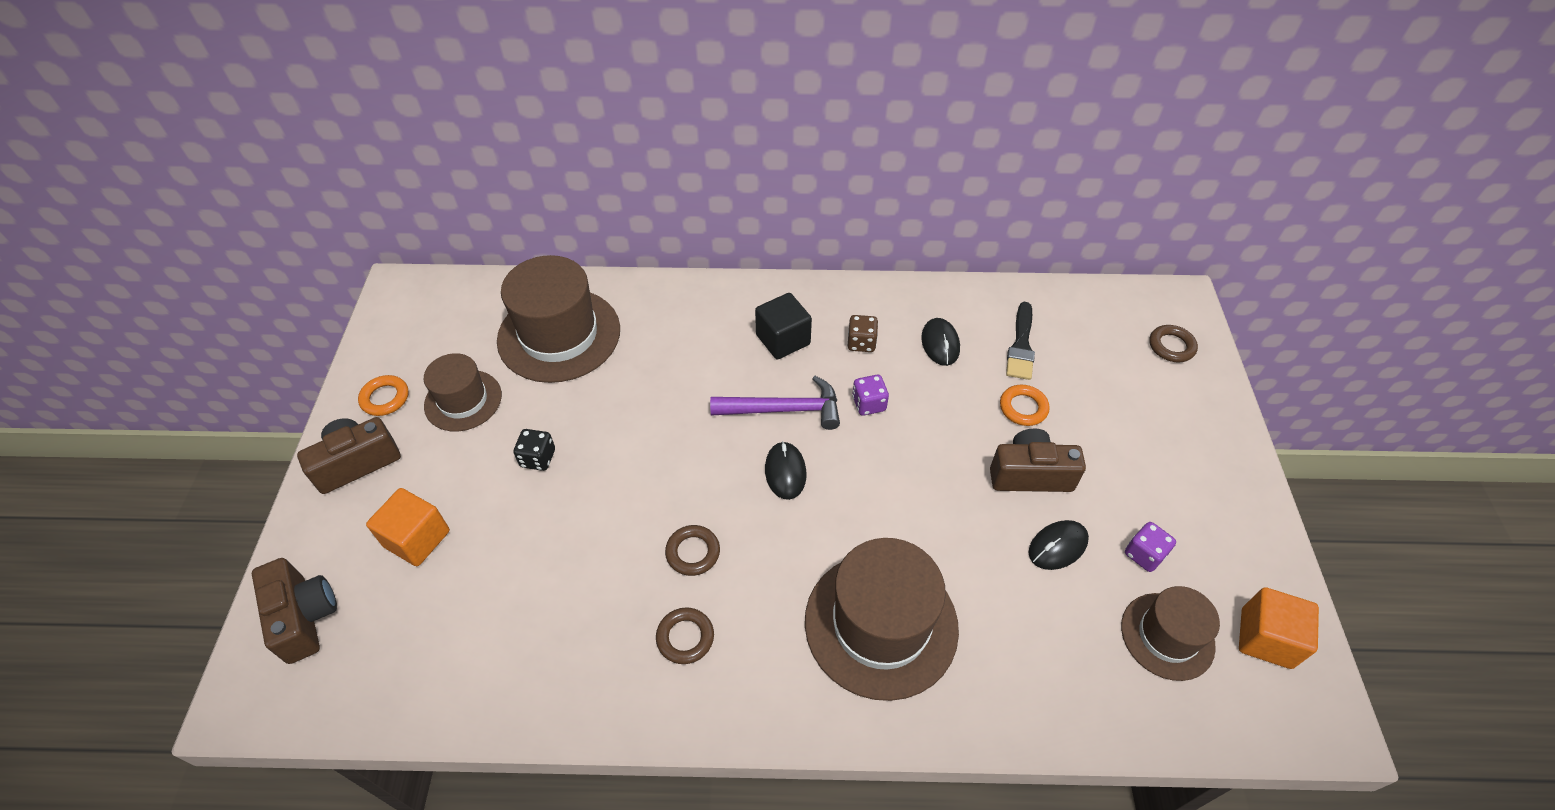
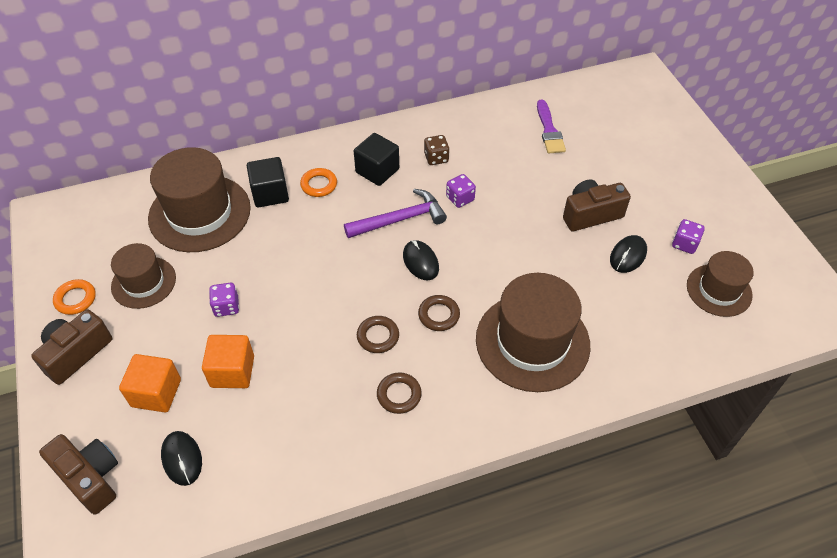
camera: 20 degrees left, 0 degrees up
(538, 458) = (226, 307): black dice -> purple dice
(647, 333) = (270, 194): none -> black cube
(940, 344) = (492, 144): black mouse -> black mouse (182, 459)
(1021, 345) = (549, 130): black brush -> purple brush
(1023, 408) = (568, 172): orange ring -> orange ring (319, 185)
(1171, 346) = (648, 105): brown ring -> brown ring (439, 315)
(1266, 638) = (778, 272): orange cube -> orange cube (232, 371)

